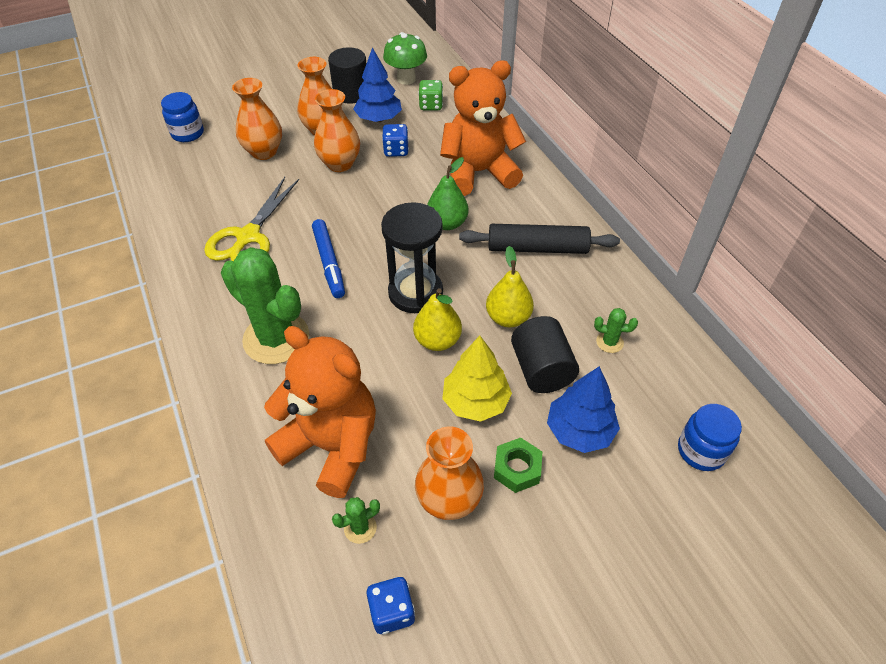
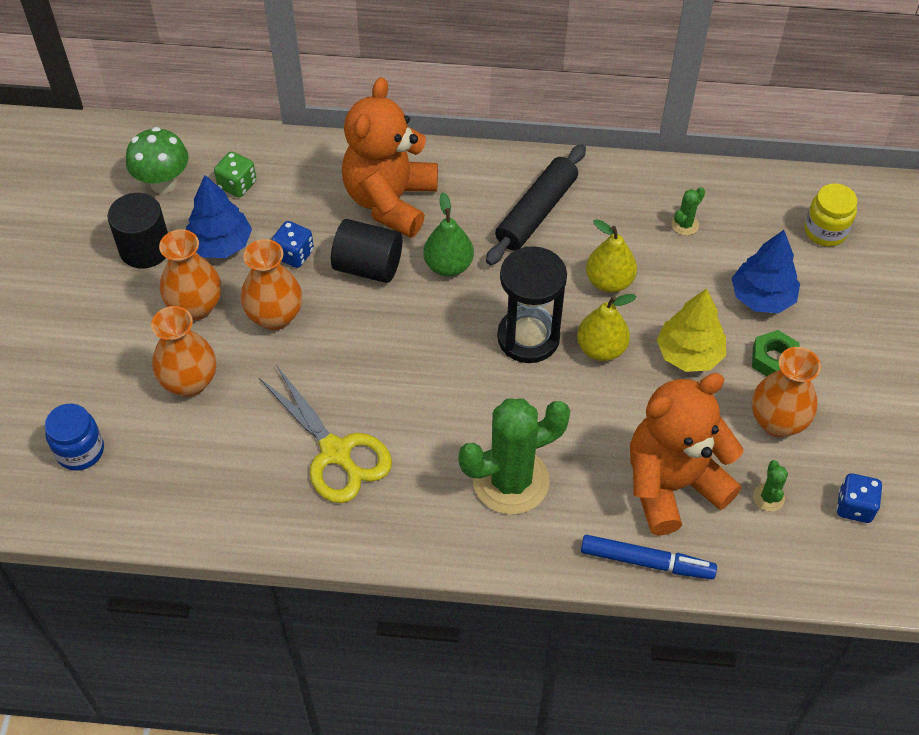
camera: 60 degrees left, 5 degrees up
(329, 263) = (433, 393): blue marker -> blue marker (646, 562)
(541, 369) = (684, 289): black cylinder -> black cylinder (368, 266)
(701, 451) = (825, 231): blue jar -> yellow jar

